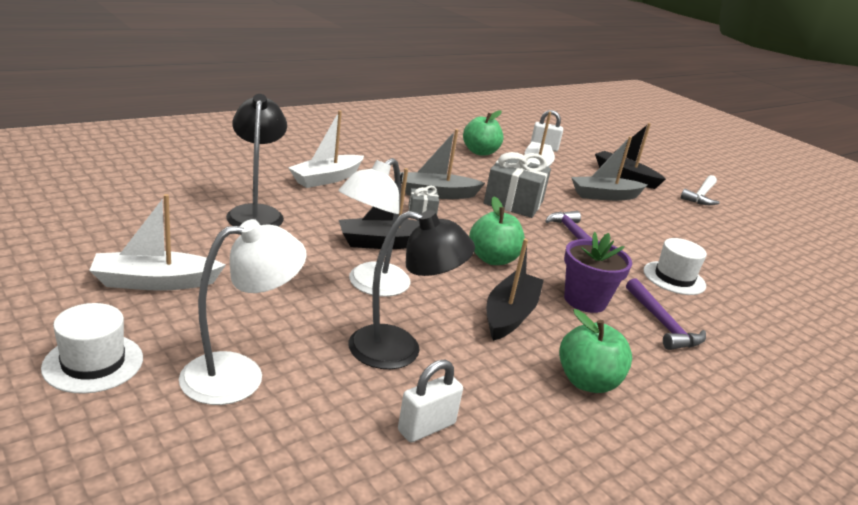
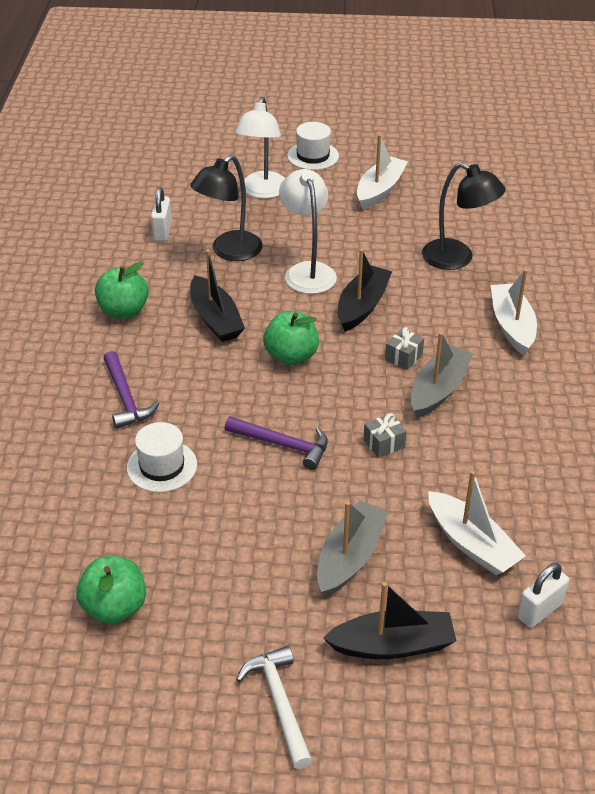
camera: 135 degrees right, 15 degrees up
(480, 152) = (546, 508): green apple -> green apple (115, 607)
(513, 203) = (384, 443): grey gift -> grey gift, size x0.49
(585, 300) = (192, 373): purple flower pot -> none
(662, 324) = (125, 398): purple hammer -> purple hammer turned 135 degrees counterclockwise

